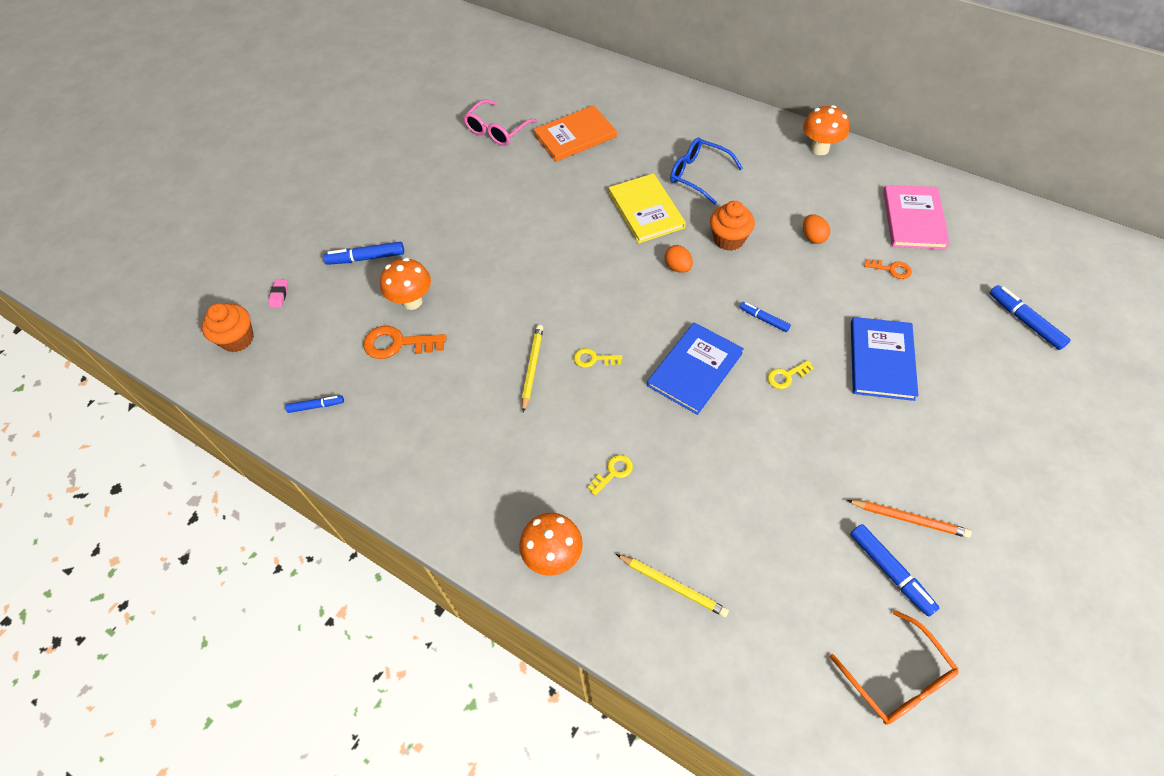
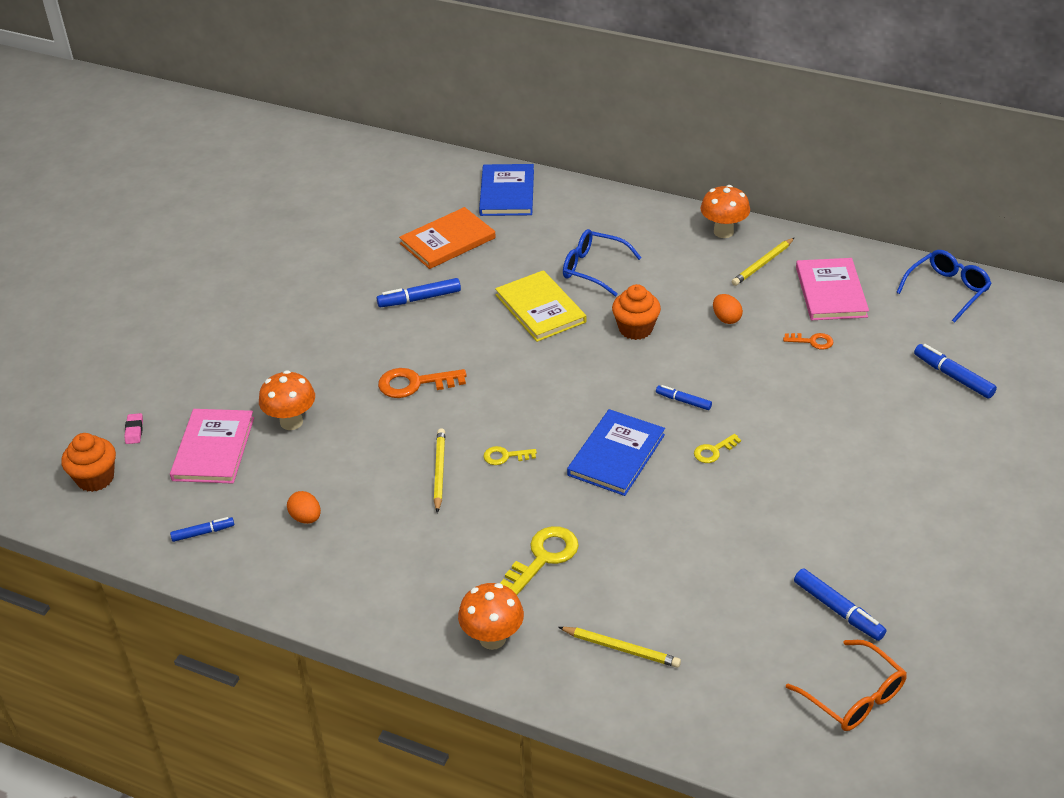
camera: 10 degrees left, 15 degrees down
(341, 321) = (213, 448): none -> pink book
(366, 258) = (228, 384): blue marker -> blue marker (419, 299)
(398, 343) = (283, 464): orange key -> orange key (415, 383)
(497, 130) = (356, 242): pink glasses -> none
(613, 472) = (543, 557): yellow key -> yellow key, size x1.76
(678, 267) = (584, 361): orange egg -> orange egg (306, 518)
(852, 184) = (762, 264): none -> yellow pencil
(881, 360) = (810, 426): blue book -> blue book (507, 193)
(909, 519) = (852, 563): orange pencil -> none
(1024, 228) = (947, 290): none -> blue glasses

